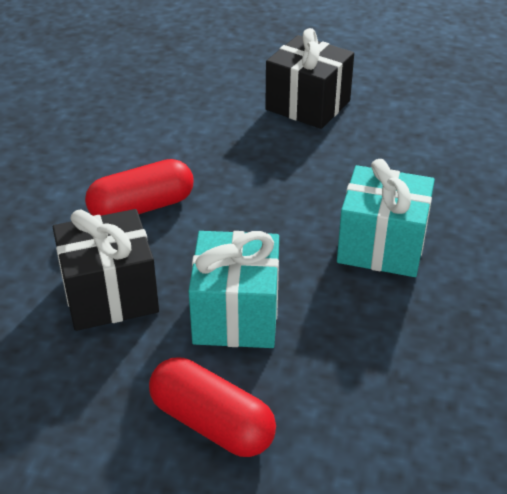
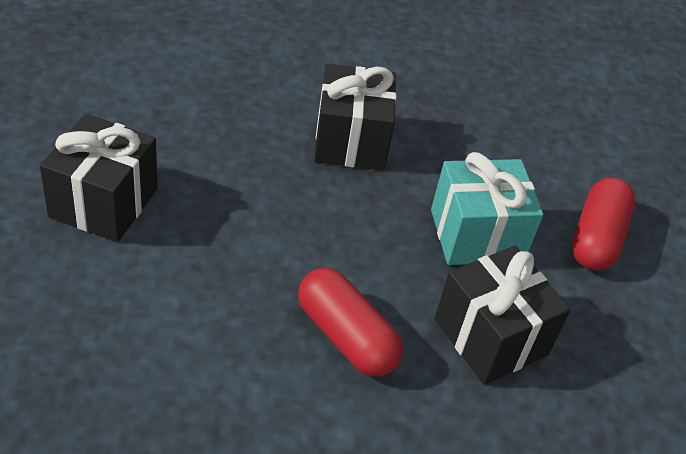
camera: 110 degrees left, 5 degrees up
(382, 246) = (351, 141): turquoise gift -> black gift

